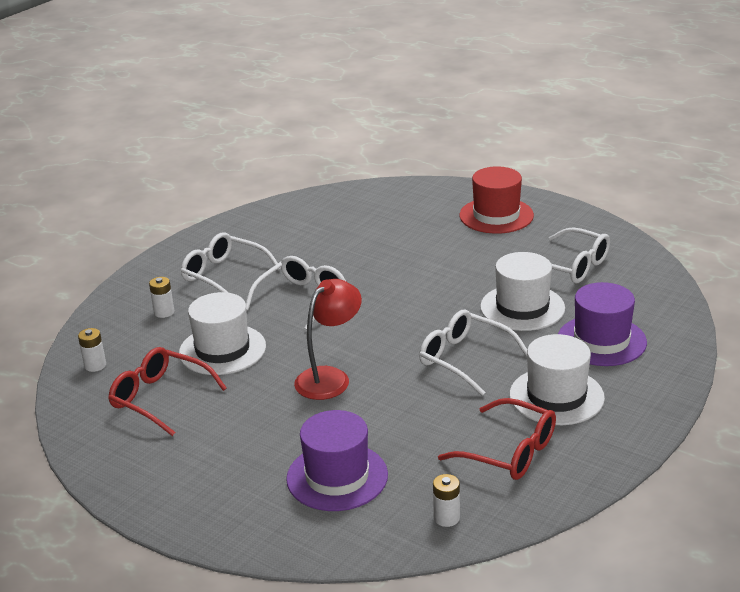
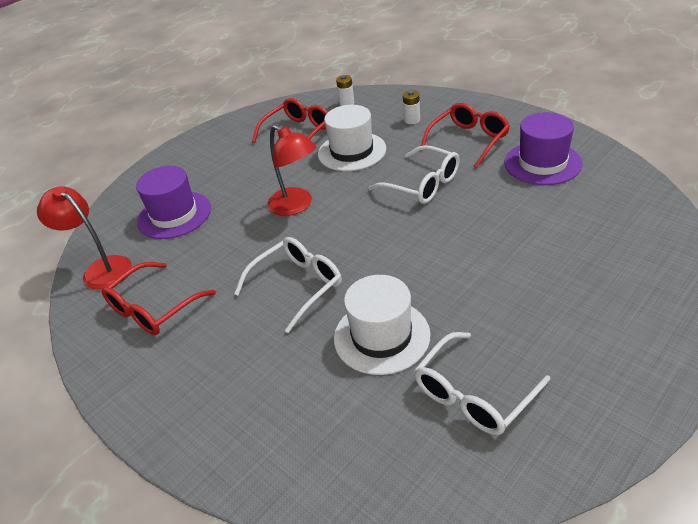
camera: 100 degrees right, 10 degrees up
(224, 275) = (468, 140): white glasses -> red glasses
(446, 518) = (101, 269): white battery -> red lamp
(496, 215) = (614, 328): red hat -> none
(556, 396) = (215, 348): white hat -> none
(601, 341) = (298, 401): purple hat -> purple hat (542, 163)

